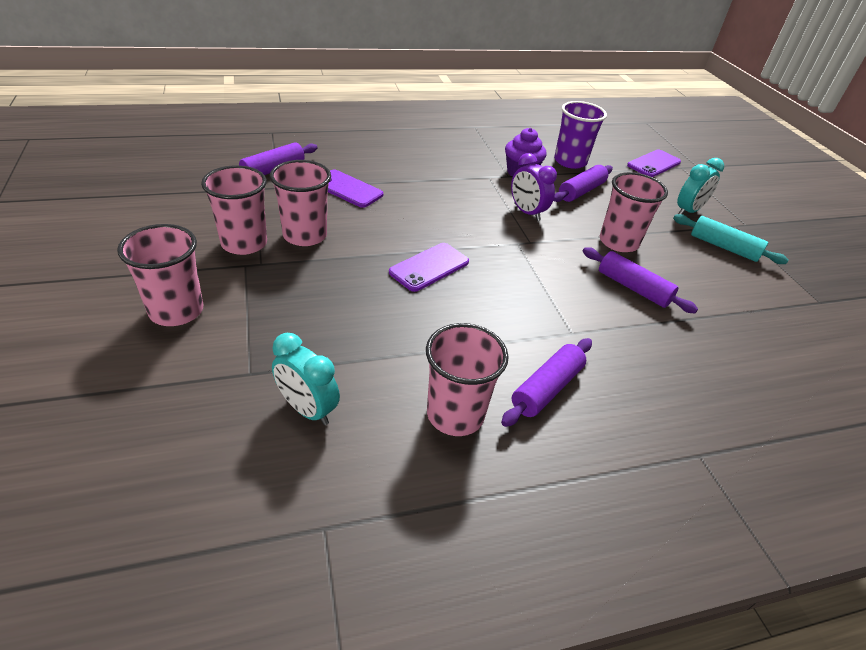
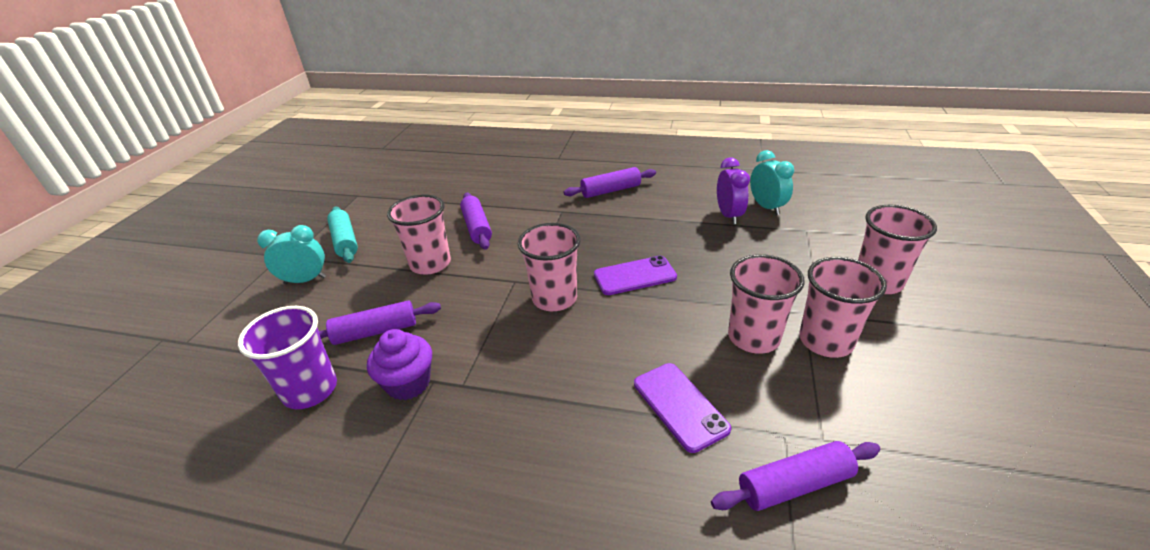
camera: 145 degrees left, 5 degrees down
(455, 414) = (676, 190): pink cup -> pink cup (554, 298)
(526, 212) = (478, 315): purple clock -> purple clock (728, 215)
(653, 164) = (208, 357): purple phone -> none

